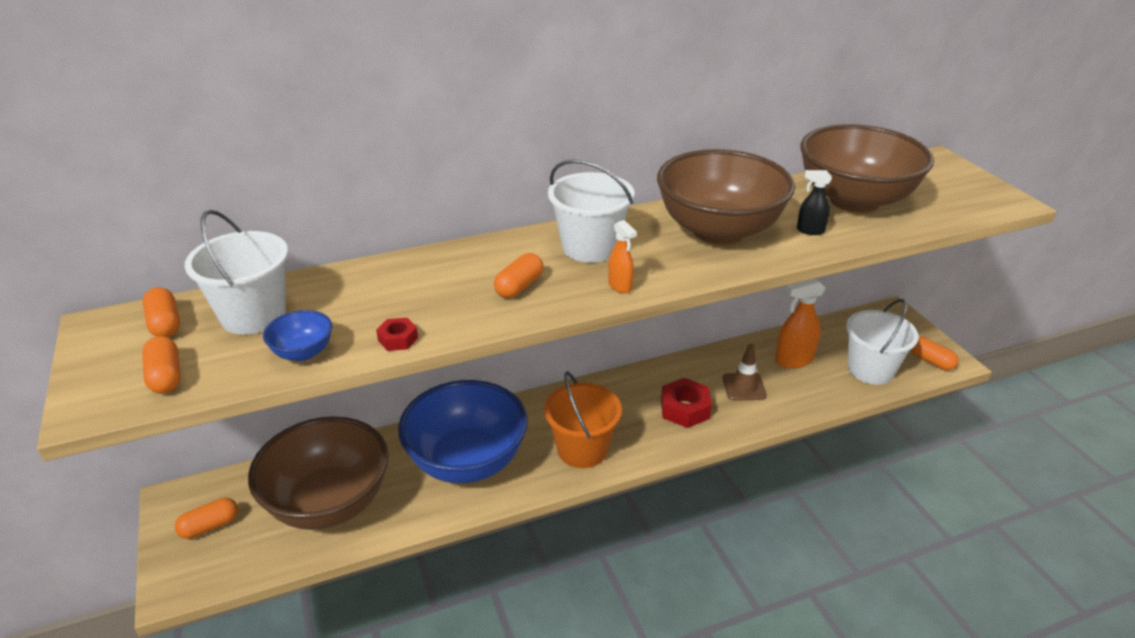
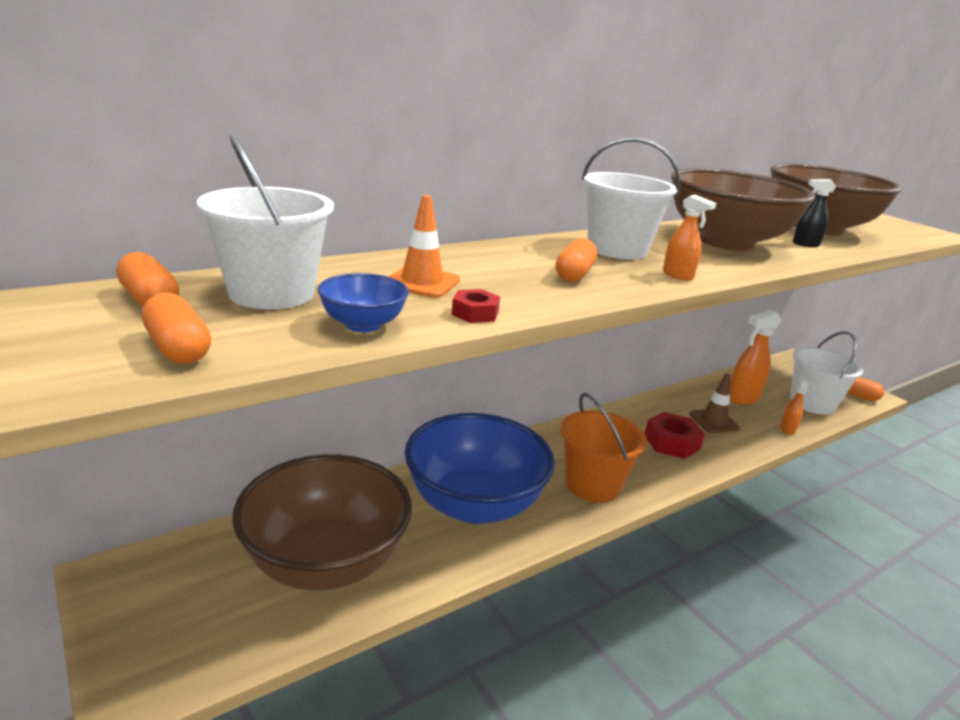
camera: 15 degrees left, 10 degrees down
(210, 526) = (169, 605): orange capsule -> none
(377, 300) = (422, 282): none -> orange traffic cone
(819, 400) = (787, 429): none -> orange spray bottle

